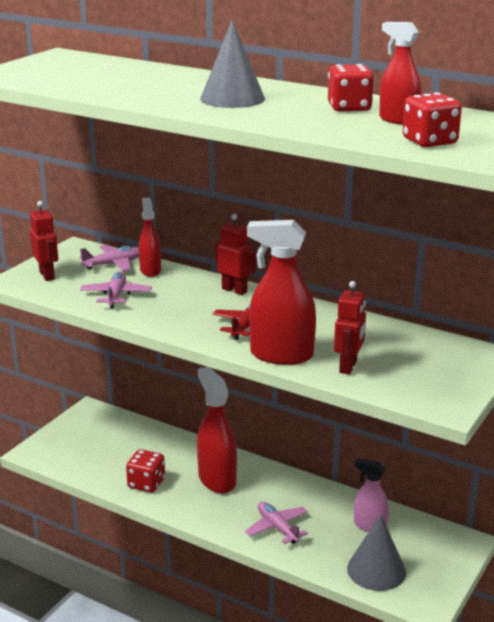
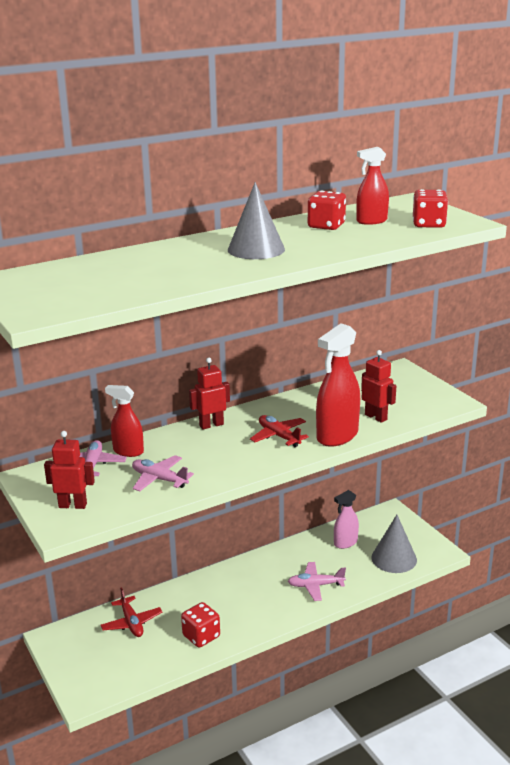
camera: 60 degrees left, 0 degrees up
(136, 440) = (131, 623): none -> red plane
(217, 479) = (230, 595): red spray bottle -> none

